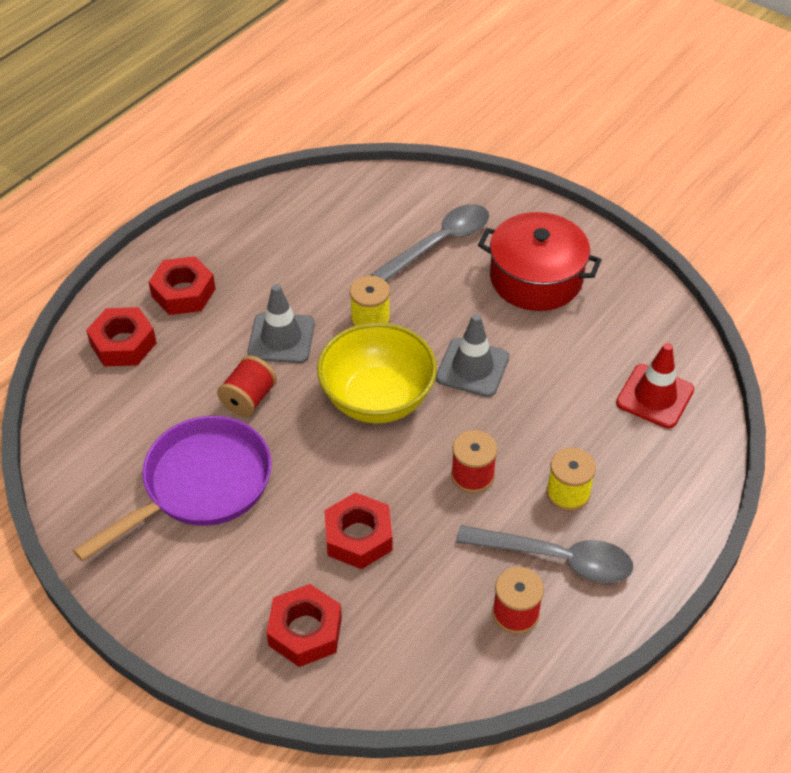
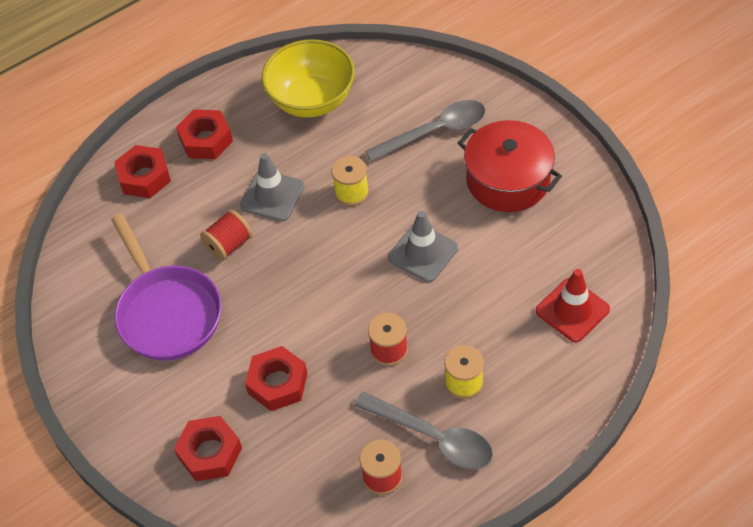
camera: 20 degrees right, 5 degrees up
(200, 485) = (167, 312): purple pan -> purple pan turned 90 degrees clockwise
(377, 399) = (333, 265): yellow bowl -> yellow bowl (312, 100)

